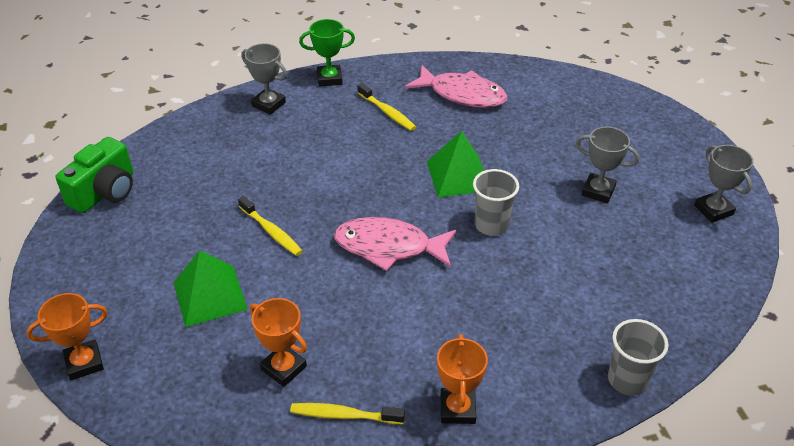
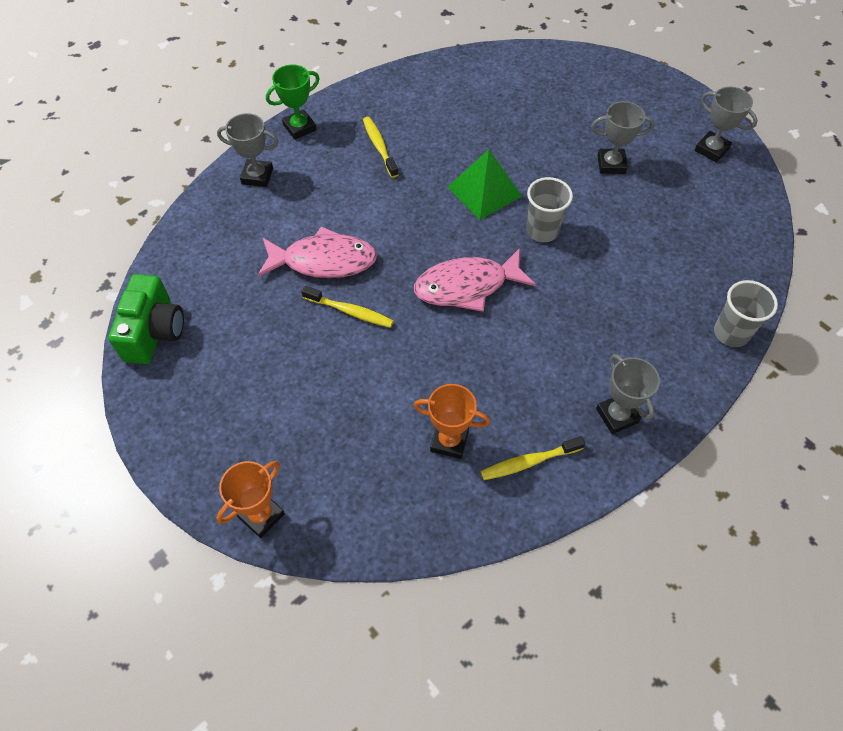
camera: 25 degrees left, 15 degrees up
(210, 295) = (335, 399): green pyramid -> none
(387, 112) = (379, 146): yellow toothbrush -> yellow toothbrush turned 135 degrees counterclockwise
(457, 409) = (617, 415): orange trophy -> grey trophy
(462, 94) = (437, 104): pink fish -> pink fish (323, 261)

